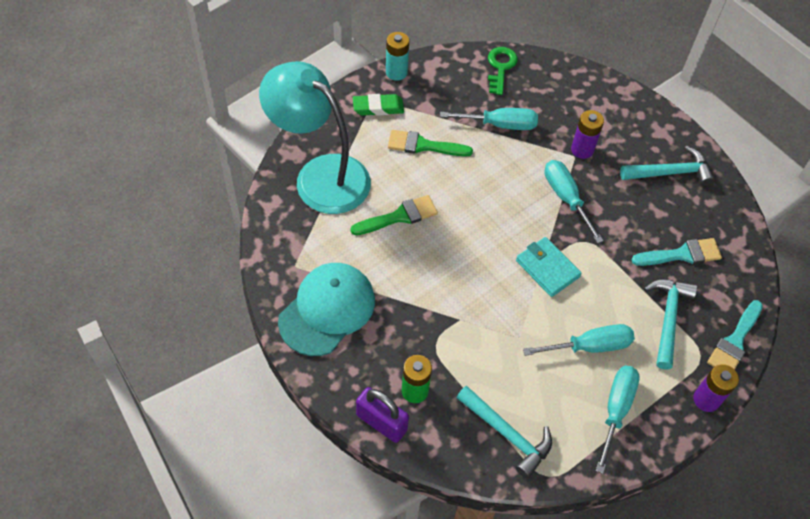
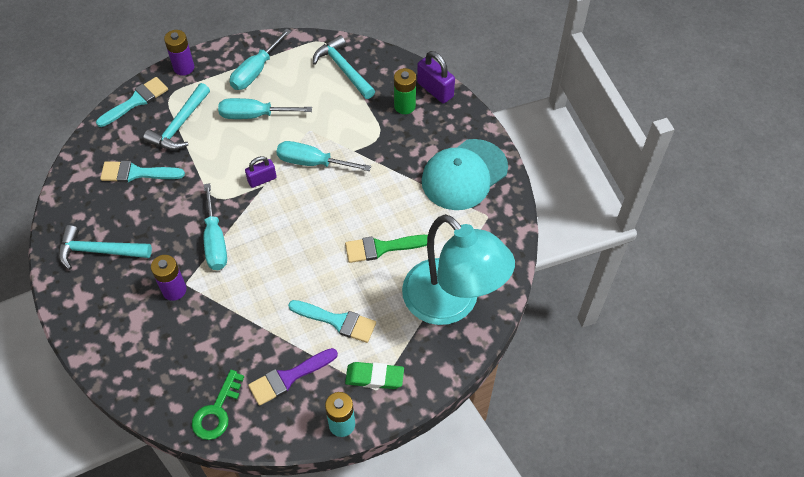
camera: 165 degrees left, 0 degrees up
(424, 145) = (337, 321): green brush -> turquoise brush
(451, 98) = (289, 377): none -> purple brush
(500, 125) = (247, 333): turquoise screwdriver -> turquoise screwdriver (312, 162)
(547, 268) = (262, 179): turquoise wallet -> purple padlock

